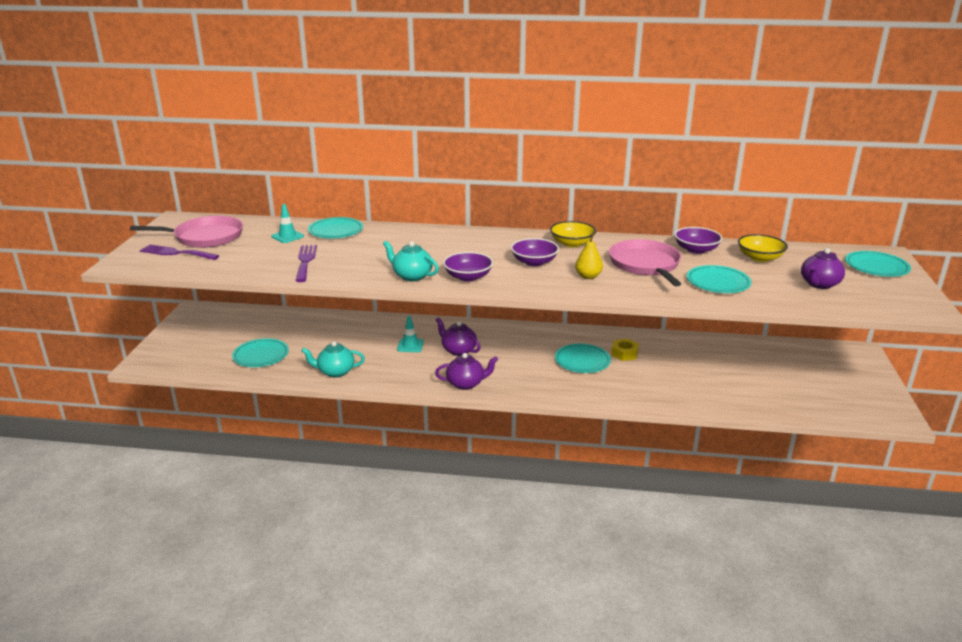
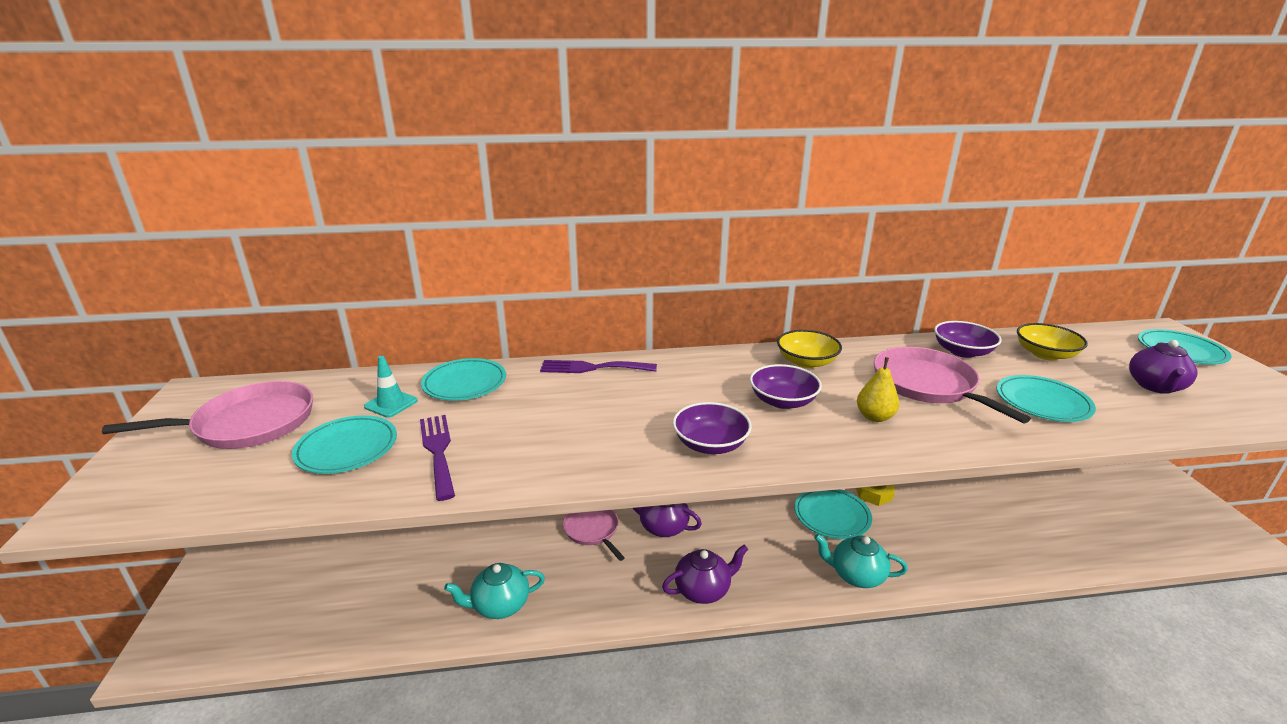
camera: 15 degrees left, 0 degrees up
(176, 253) = (198, 466): purple fork -> purple fork (592, 368)
(261, 356) = (370, 594): turquoise plate -> turquoise plate (347, 448)
(410, 345) = (592, 530): turquoise traffic cone -> pink pan
(412, 276) = (625, 456): turquoise teapot -> turquoise teapot (856, 575)

